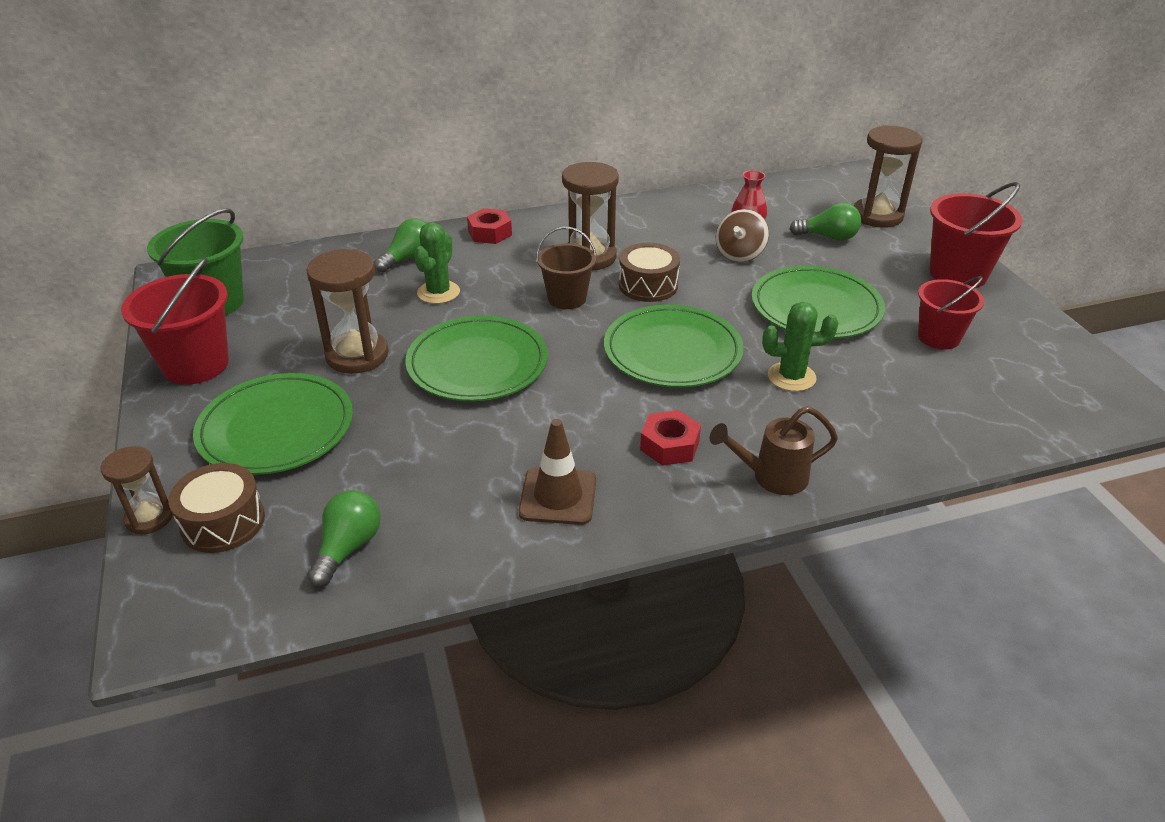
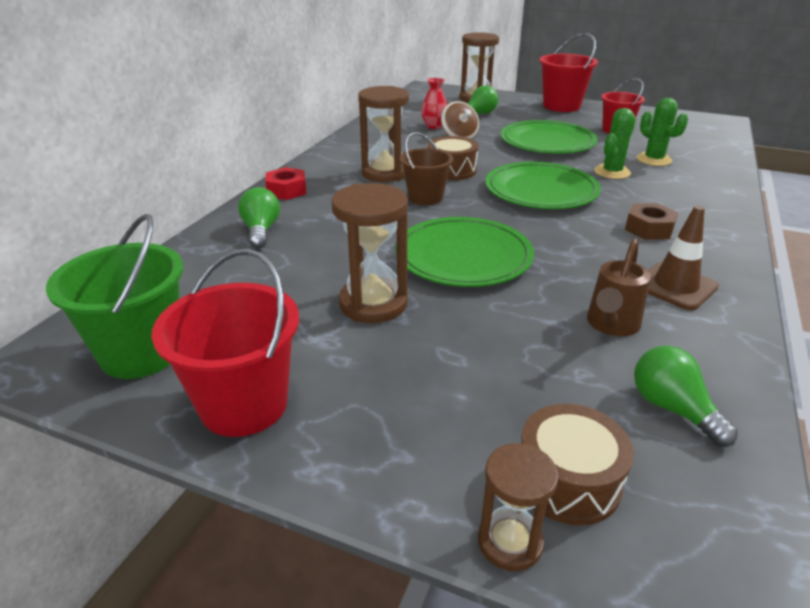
camera: 50 degrees left, 5 degrees down
(276, 428) = (435, 388): green plate -> none
(438, 292) = (335, 237): green cactus -> green cactus (654, 160)
(669, 445) = (649, 229): red nut -> brown nut
(772, 477) = (712, 213): brown watering can -> brown watering can (611, 325)

